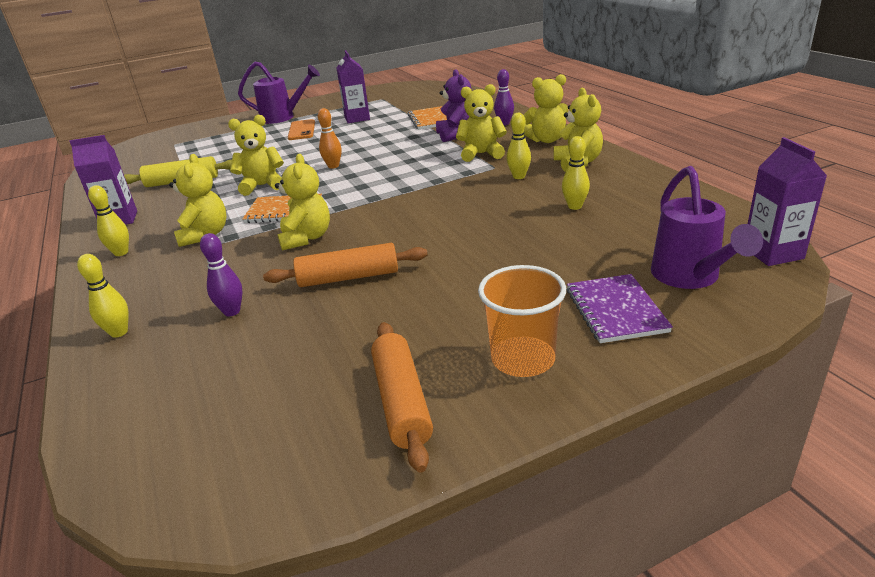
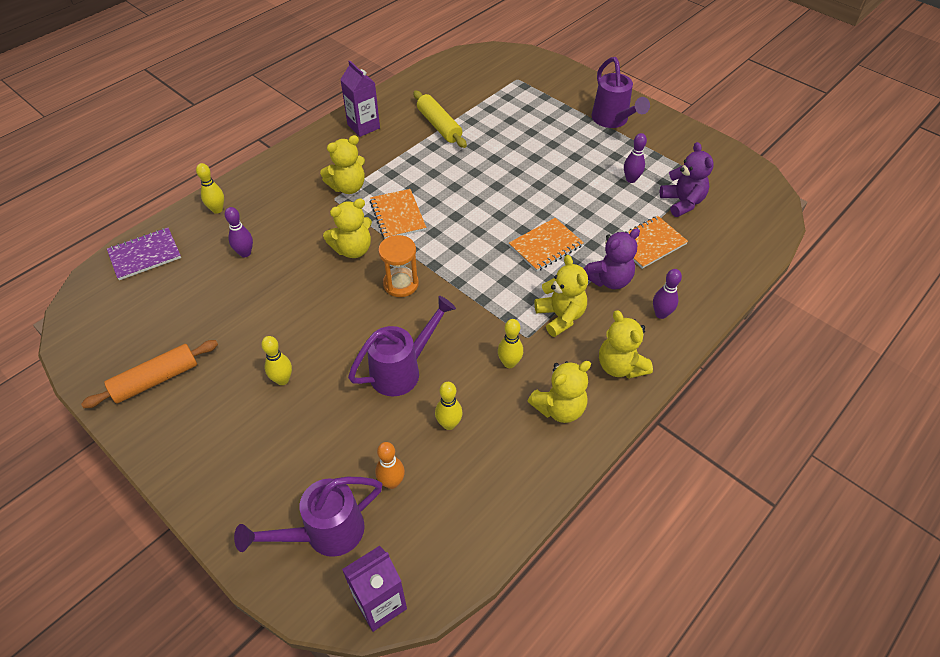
camera: 65 degrees right, 20 degrees up
(121, 253) = (314, 155): yellow bowling pin -> yellow bowling pin (282, 380)
(262, 186) = (442, 180): yellow teddy bear -> none
(301, 130) = (581, 150): orange phone -> none
(333, 166) = (497, 210): orange bowling pin -> orange bowling pin (392, 482)
(348, 277) = (297, 299): orange rolling pin -> none
(357, 118) = (631, 179): purple carton -> purple bowling pin
(382, 216) = (401, 284): none -> orange hourglass
(397, 152) = (545, 246): none -> orange notebook
(400, 107) = (682, 202): none -> purple teddy bear
(497, 223) = (403, 370): none -> purple watering can
(523, 359) = (202, 434): orange cup -> none
(615, 310) = (268, 483): purple notebook -> purple notebook (145, 255)

